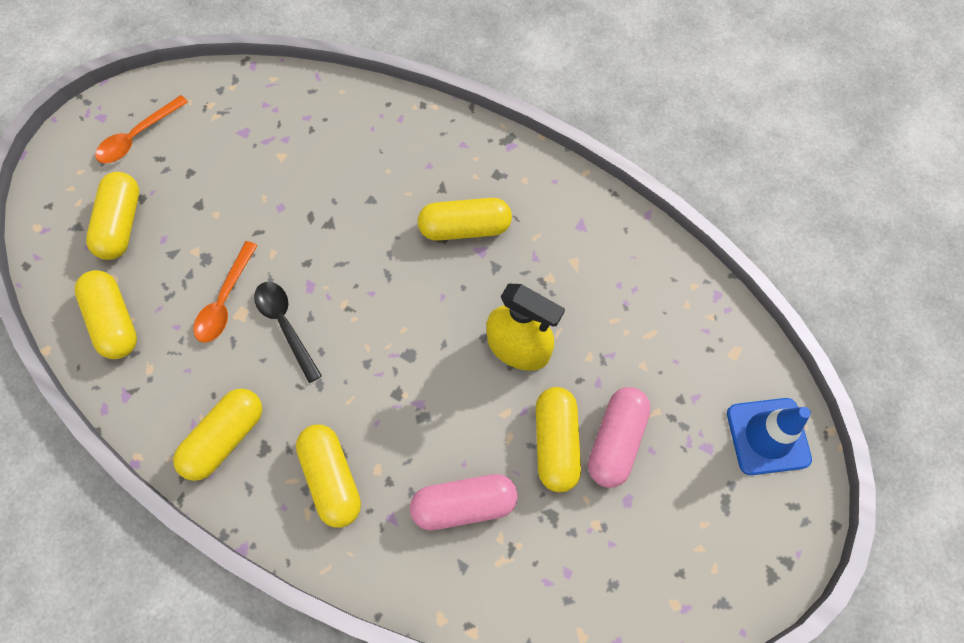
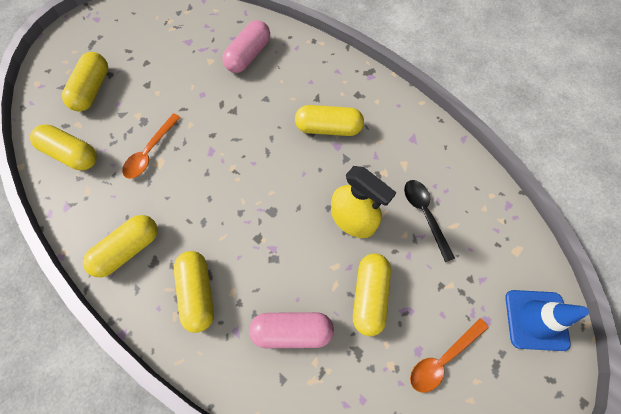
camera: 10 degrees right, 0 degrees up
(114, 321) = (71, 154): yellow capsule -> yellow capsule turned 45 degrees counterclockwise
(138, 137) = (117, 34): orange spoon -> orange spoon (442, 358)
(285, 325) = (188, 176): black spoon -> black spoon (425, 215)
(616, 441) = (416, 302): pink capsule -> pink capsule (248, 55)

